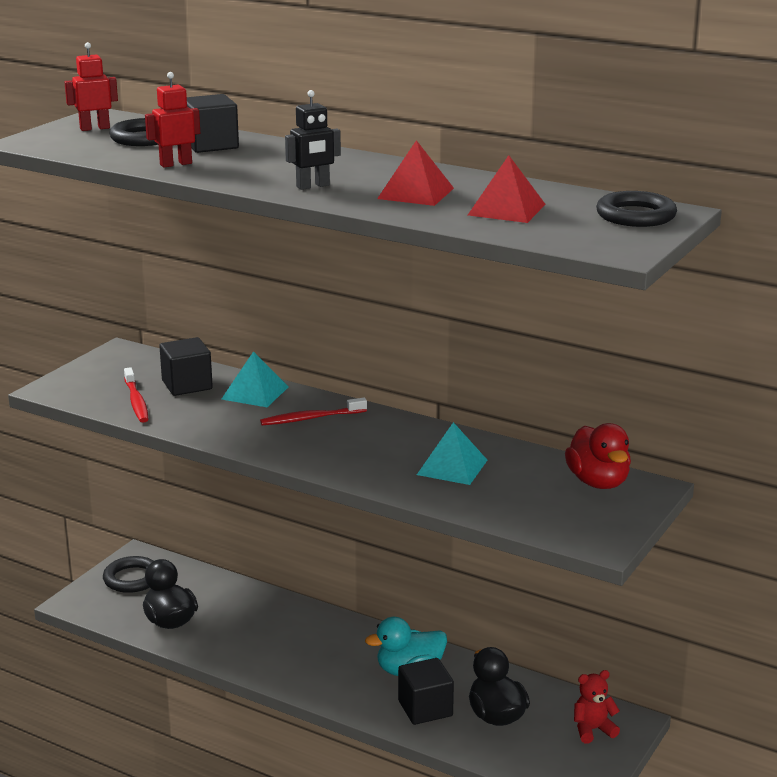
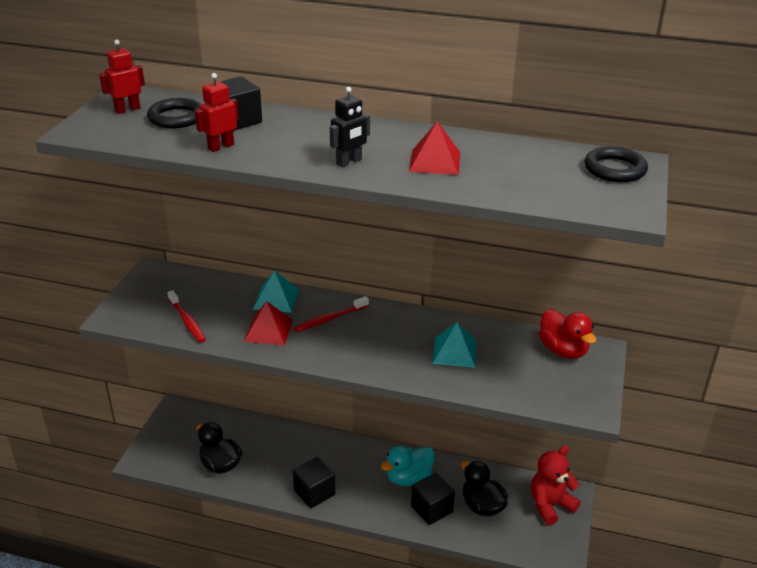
camera: 15 degrees left, 10 degrees up
(132, 578) = (178, 430): black ring -> none
(187, 385) = (220, 298): black cube -> black cube (314, 492)
(507, 209) = (516, 173): red pyramid -> red pyramid (268, 330)
(593, 730) = (550, 505): red teddy bear -> red teddy bear, size x1.53

